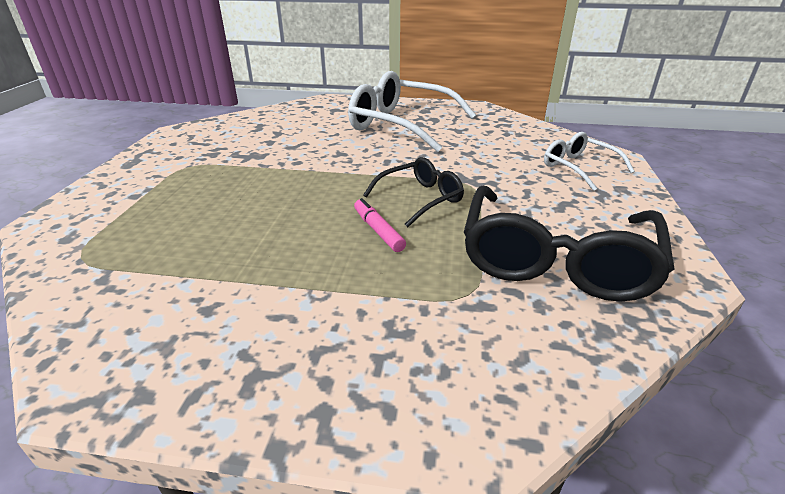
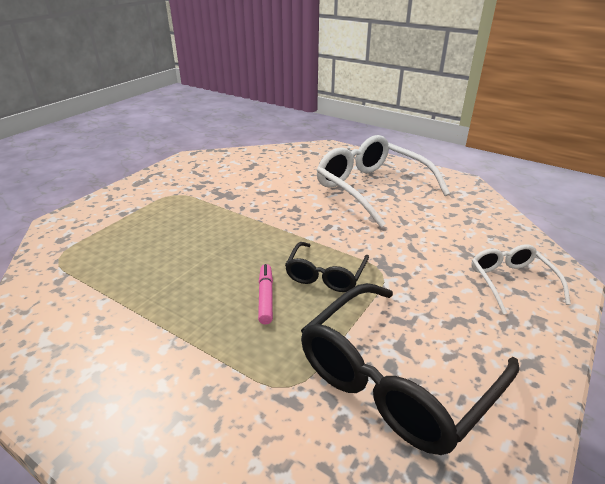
camera: 25 degrees right, 0 degrees up
(420, 199) = (325, 275): black glasses -> black glasses turned 120 degrees clockwise

